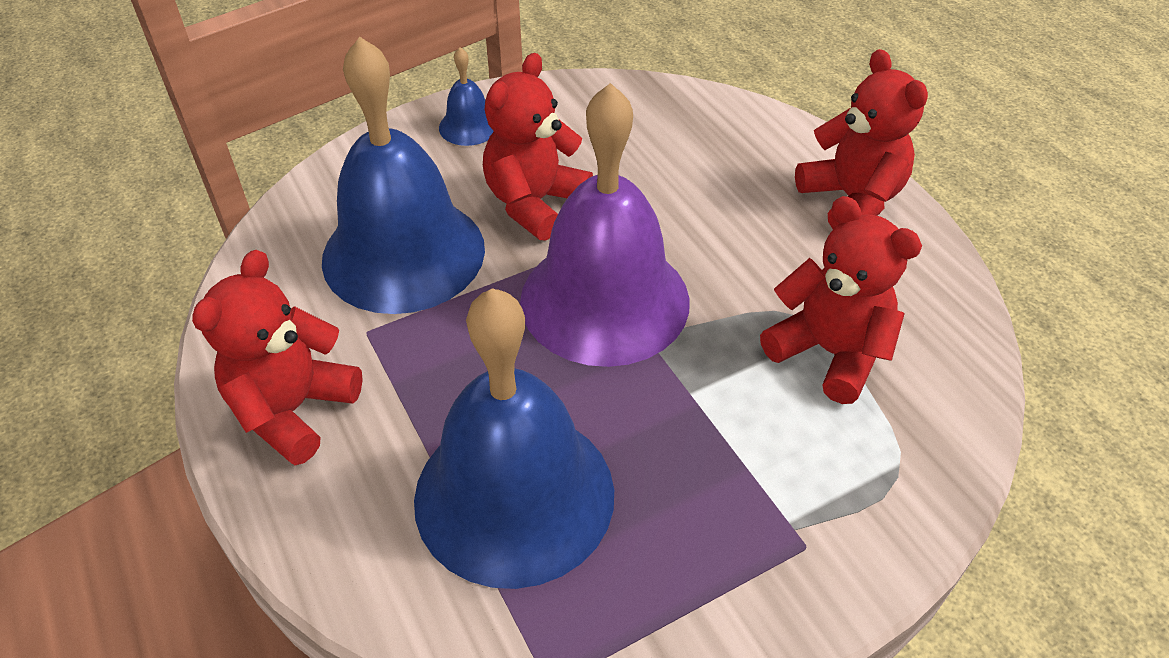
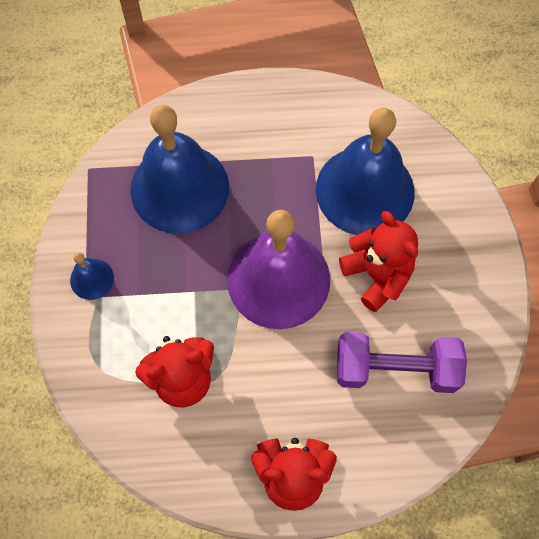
camera: 115 degrees right, 20 degrees up
(293, 409) = (277, 113): red teddy bear -> none
(469, 126) = (472, 265): blue bell -> blue bell (92, 279)
(652, 153) = (395, 369): none -> purple dumbbell

